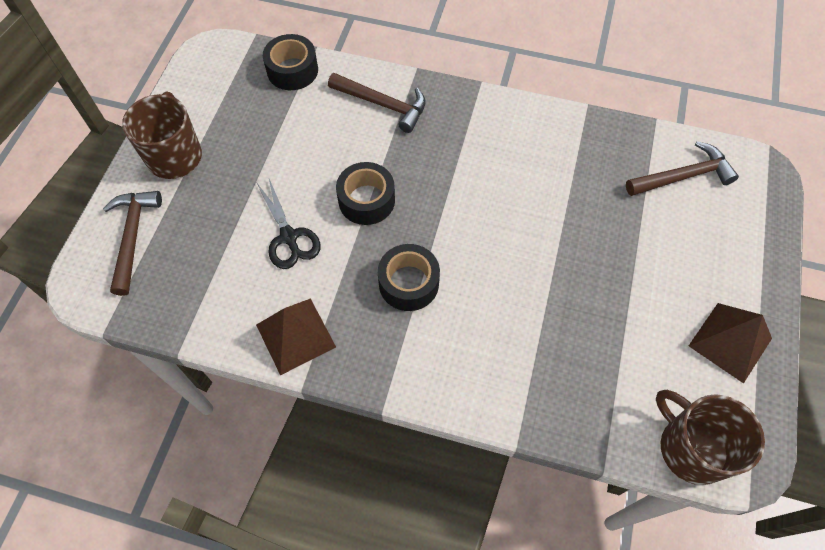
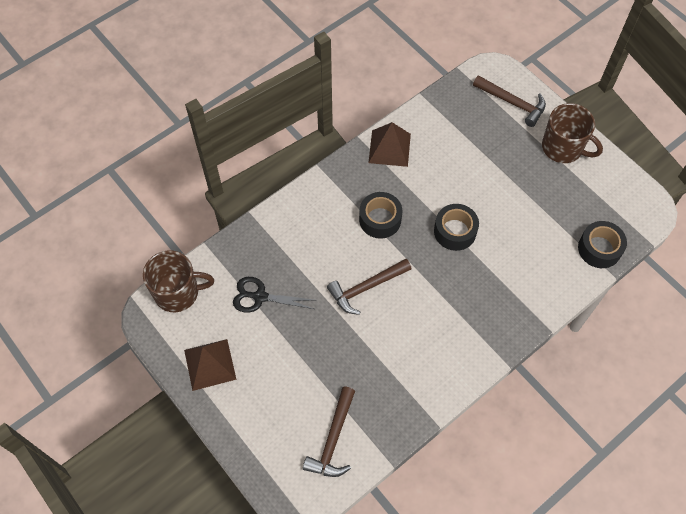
camera: 125 degrees right, 0 degrees up
(289, 237) = (457, 177): black scissors -> black scissors (260, 297)
(382, 104) = (529, 287): brown hammer -> brown hammer (366, 288)

